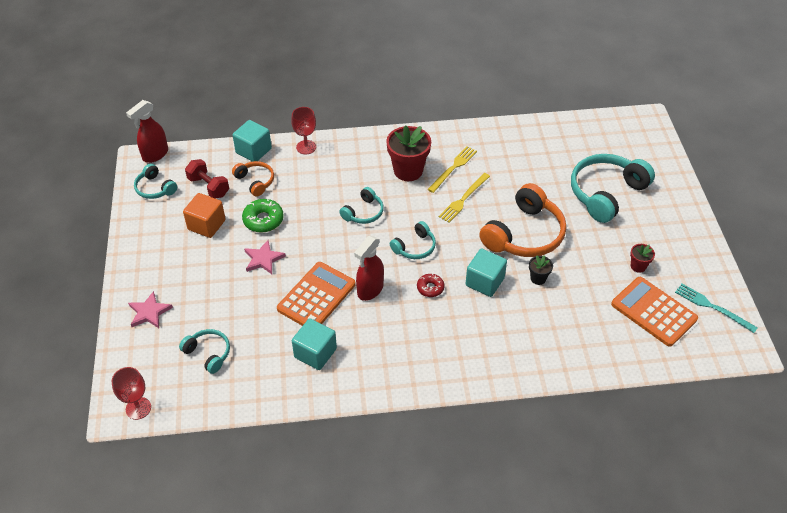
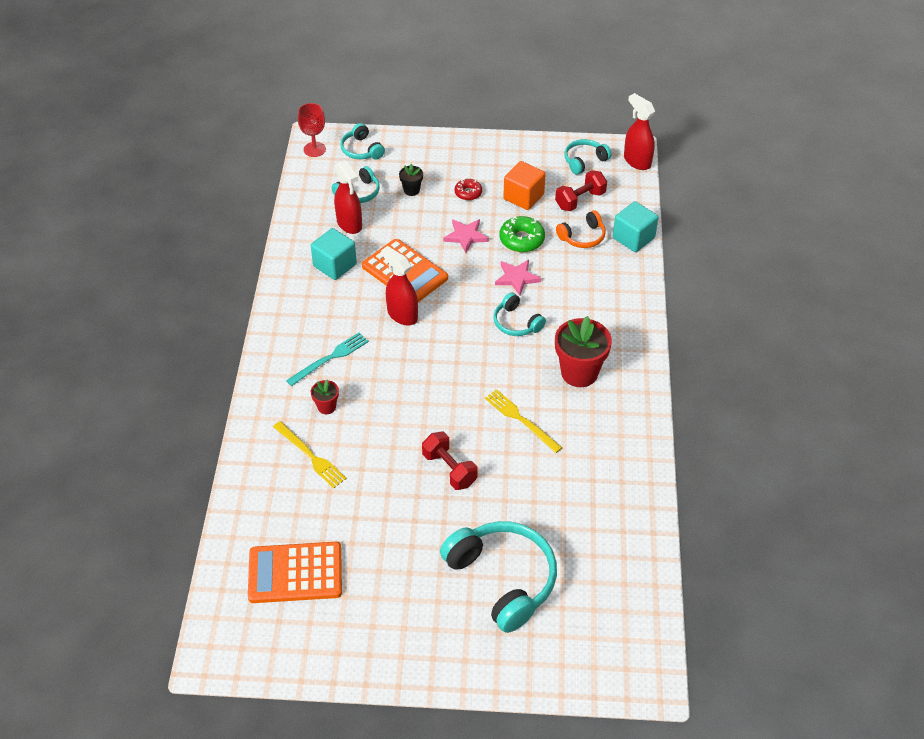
camera: 100 degrees right, 0 degrees up
(149, 312) = (418, 156): pink star -> pink star (517, 278)
(256, 352) = (349, 224): none -> red spray bottle
(306, 147) = (634, 283): red goblet -> none
(415, 247) = (453, 361): turquoise headphones -> turquoise headphones (361, 150)
(430, 288) = (391, 365): red donut -> red donut (468, 193)
(453, 168) = (577, 419): yellow fork -> yellow fork (310, 456)
(484, 282) = (386, 415): turquoise cube -> none
(524, 234) = (449, 469): orange headphones -> red dumbbell
(538, 278) = (377, 467): black flower pot -> black flower pot (411, 190)
(638, 266) = (369, 578): red flower pot -> red flower pot (326, 407)
(653, 312) = (295, 573): orange calculator -> orange calculator turned 150 degrees counterclockwise
(712, 307) = (282, 642): turquoise fork -> turquoise fork (330, 358)

